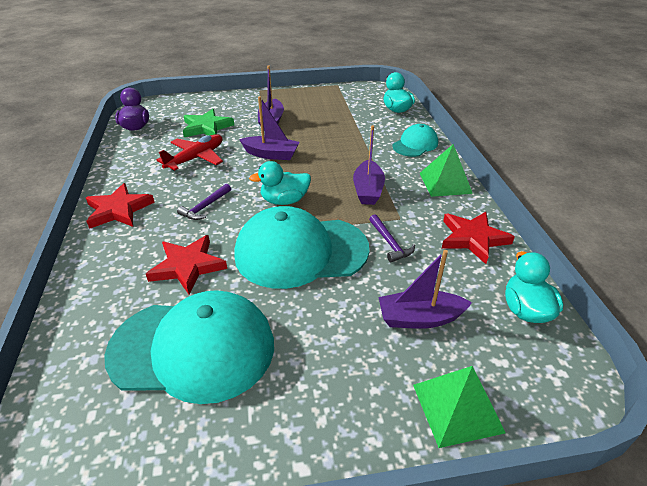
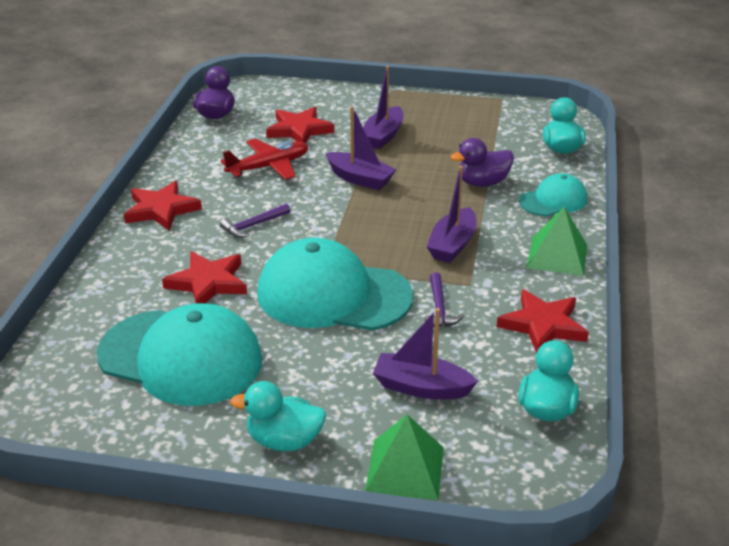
camera: 20 degrees right, 5 degrees down
(206, 127) = (299, 130): green star -> red star
(284, 200) = (346, 237): turquoise duck -> turquoise duck (284, 441)
(360, 141) = (482, 183): none -> purple duck

